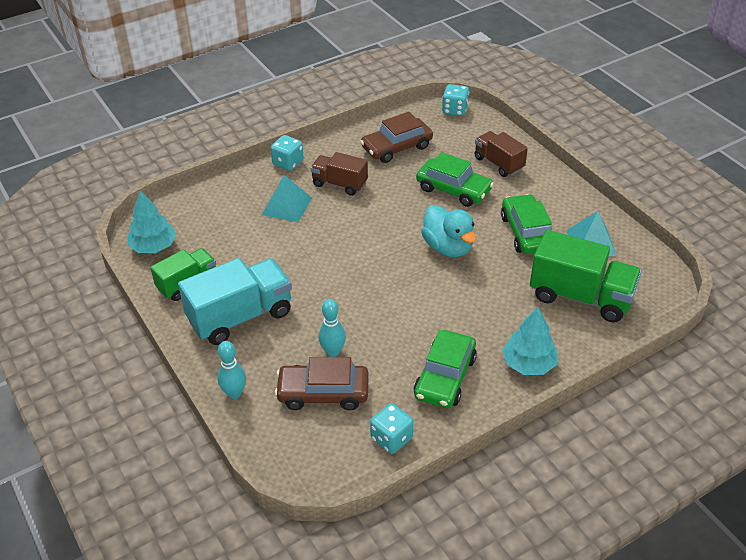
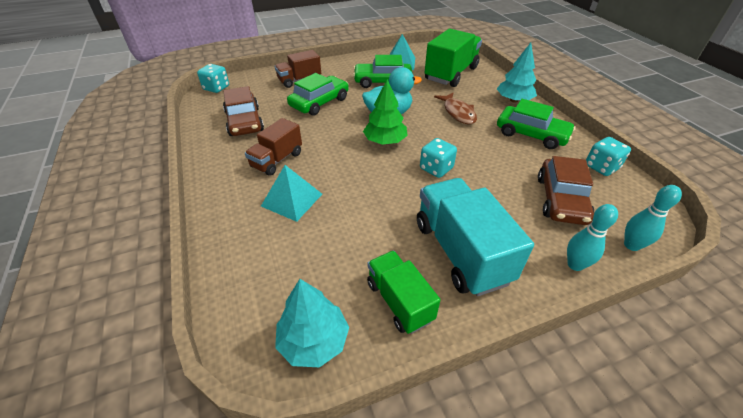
camera: 80 degrees left, 0 degrees up
(288, 163) = (218, 192): turquoise dice -> turquoise dice (436, 169)
(333, 352) = (509, 188): turquoise bowling pin -> turquoise bowling pin (631, 245)
(392, 251) = (385, 141): none -> green tree
(473, 307) = (458, 113): none -> brown fish

